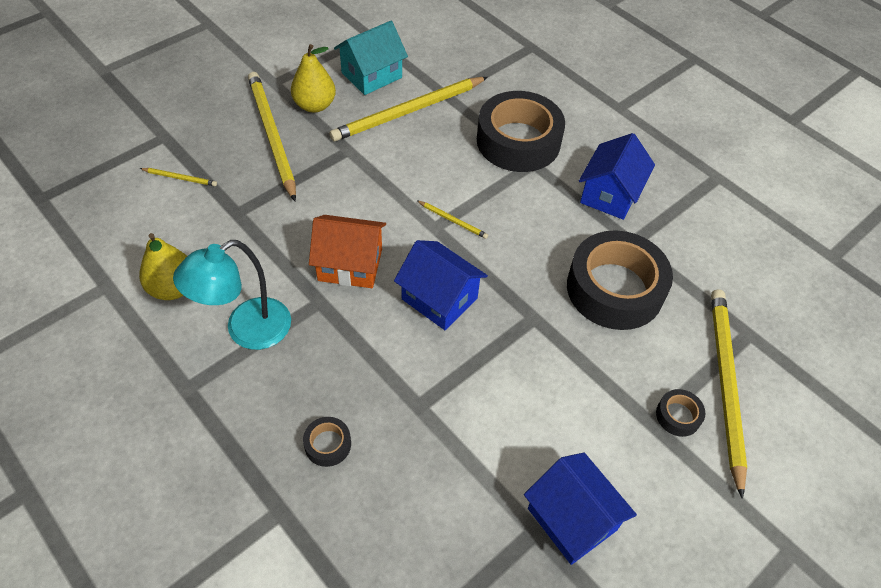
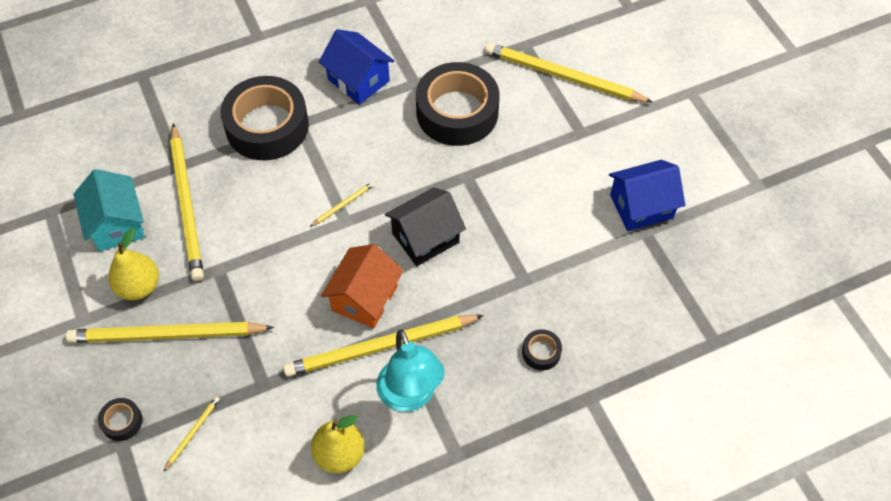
camera: 70 degrees left, 5 degrees up
(297, 292) = (380, 347): none -> yellow pencil
(439, 298) = (425, 238): blue house -> black house
(678, 416) = (580, 114): black tape -> black tape (122, 421)

